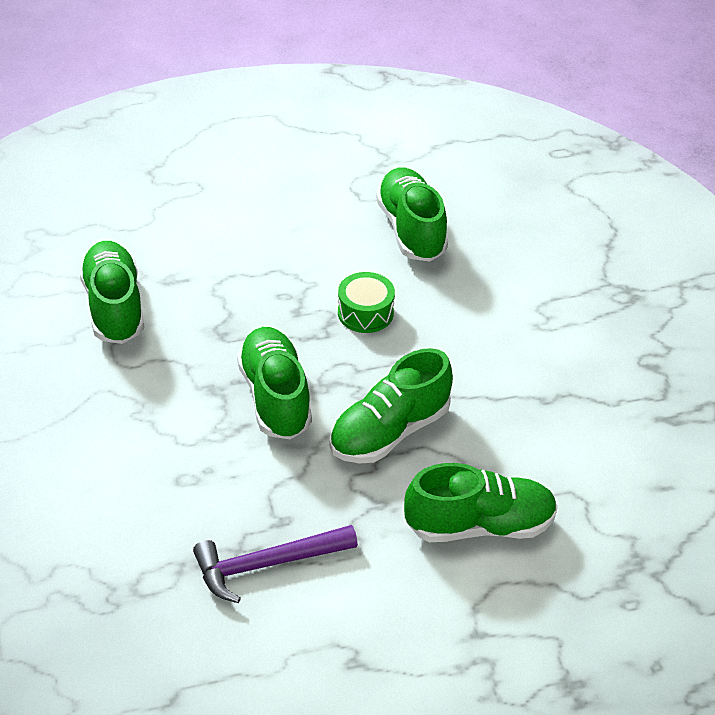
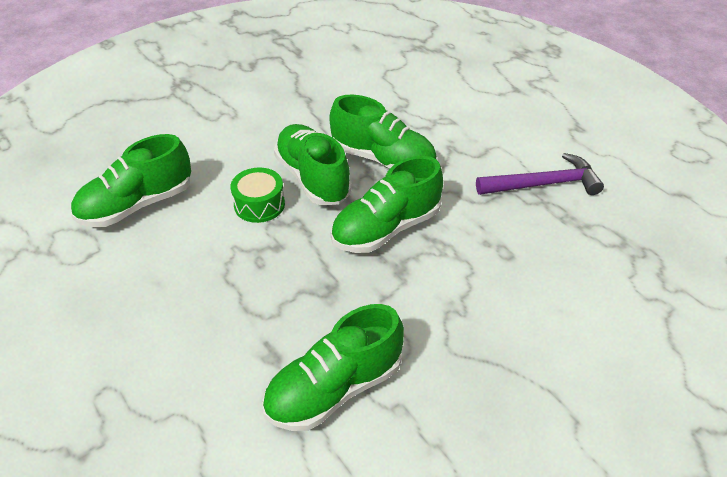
camera: 110 degrees left, 0 degrees up
(267, 564) = (543, 184): purple hammer -> purple hammer turned 60 degrees counterclockwise
(479, 525) = (436, 104): green shoe -> green shoe (313, 178)

